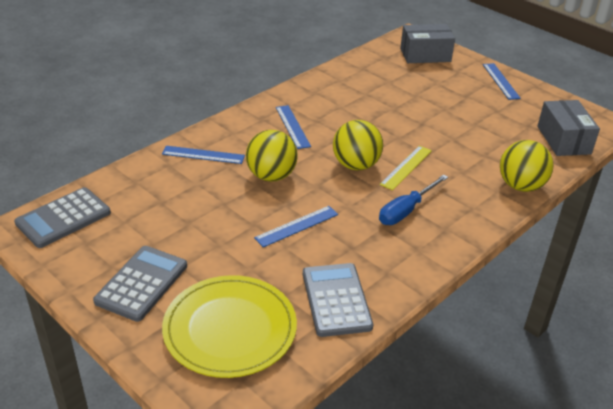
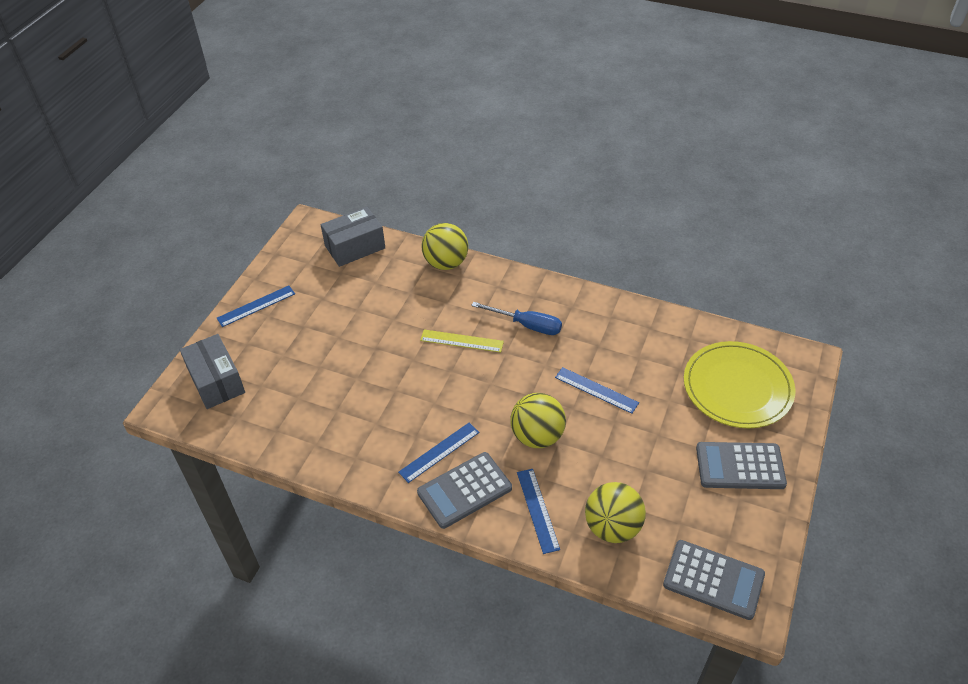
camera: 110 degrees left, 10 degrees up
(336, 300) = (662, 337): grey calculator -> grey calculator (464, 490)
(356, 165) = (480, 377): yellow ball -> yellow ball (612, 527)

